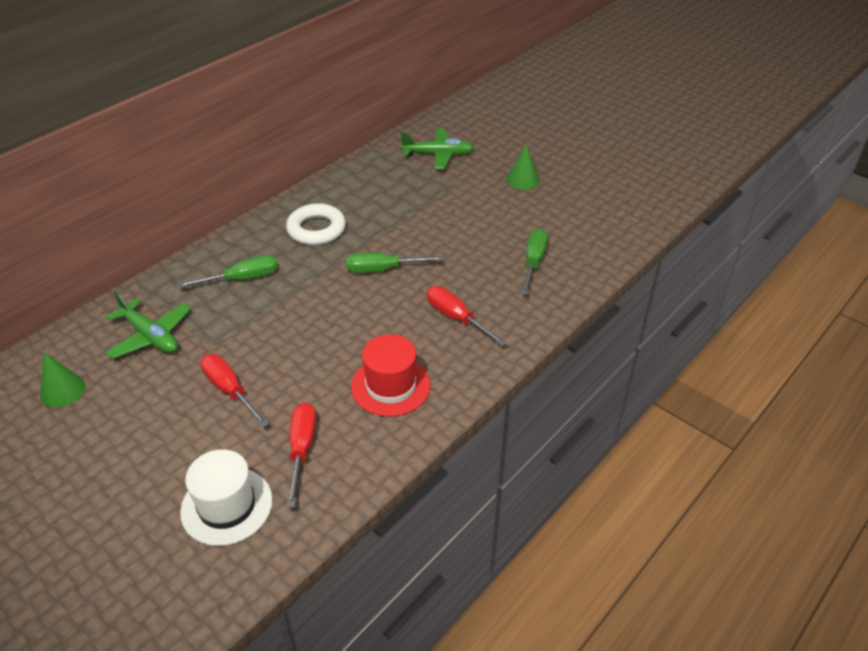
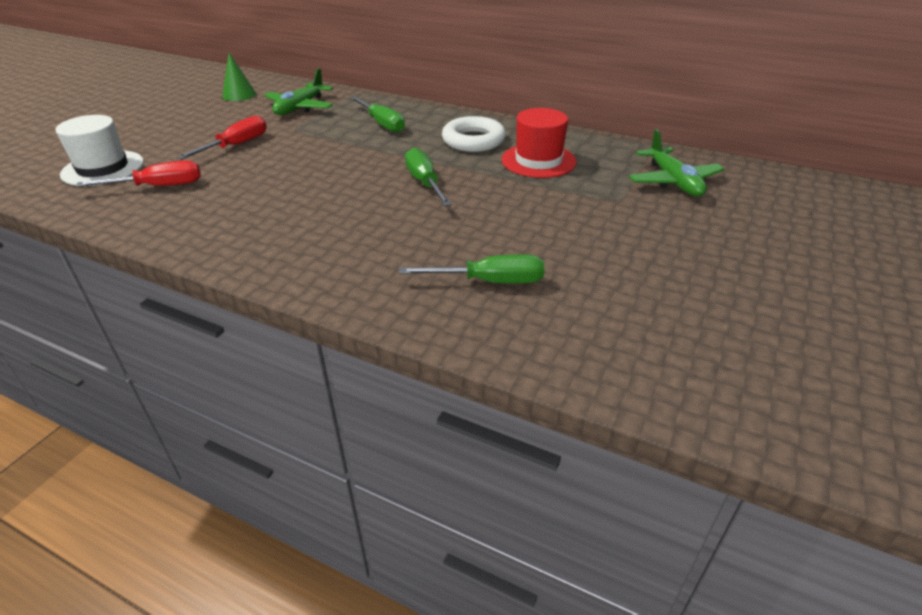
camera: 75 degrees right, 5 degrees down
(391, 386) = (239, 215): red hat -> red hat (538, 161)
(456, 318) = (355, 238): red screwdriver -> none
(522, 180) = (680, 250): green cone -> none

